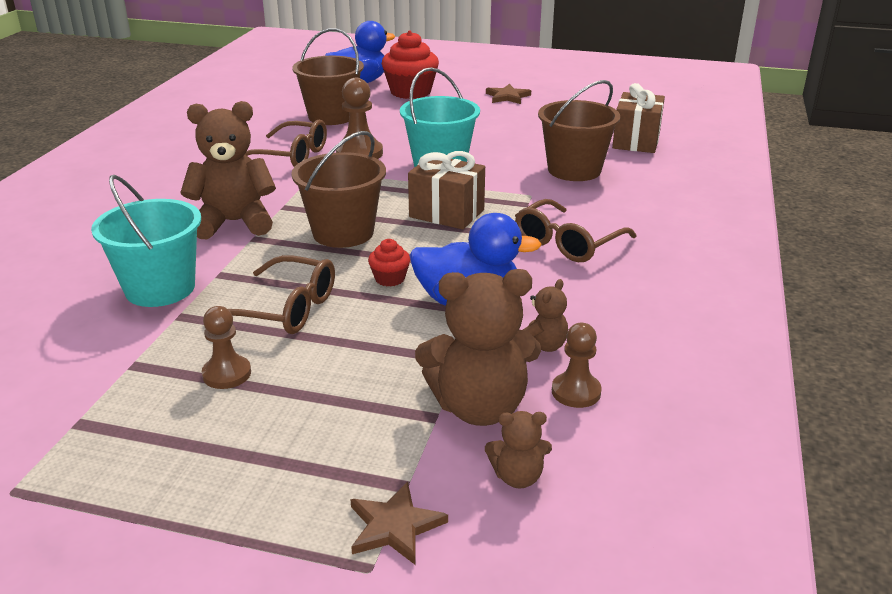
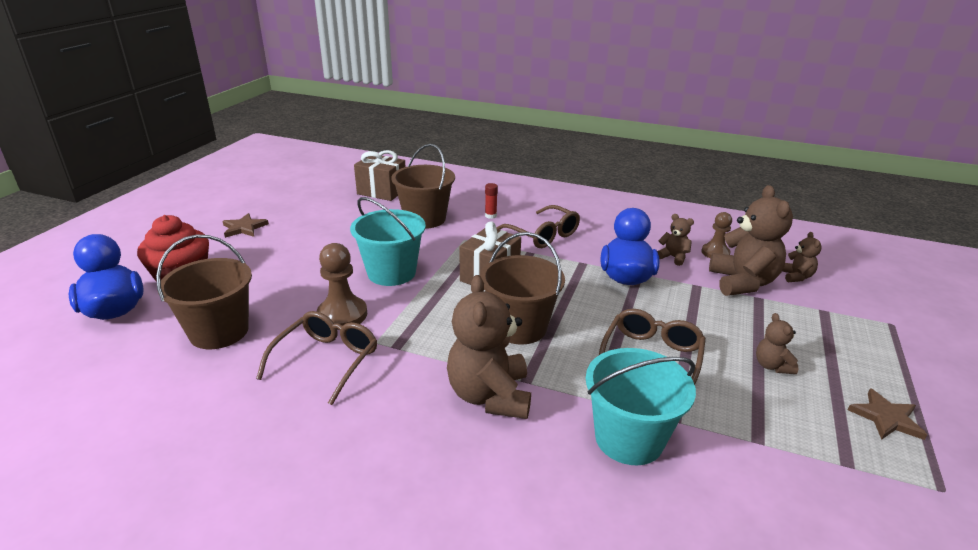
camera: 85 degrees left, 0 degrees up
(227, 374) = (749, 384): brown pawn -> none
(261, 399) = (772, 366): none -> brown teddy bear
(390, 279) = (597, 307): red cupcake -> none
(394, 526) = (857, 315): brown star -> brown star (886, 418)
(607, 207) = (490, 216): none -> red glue stick

